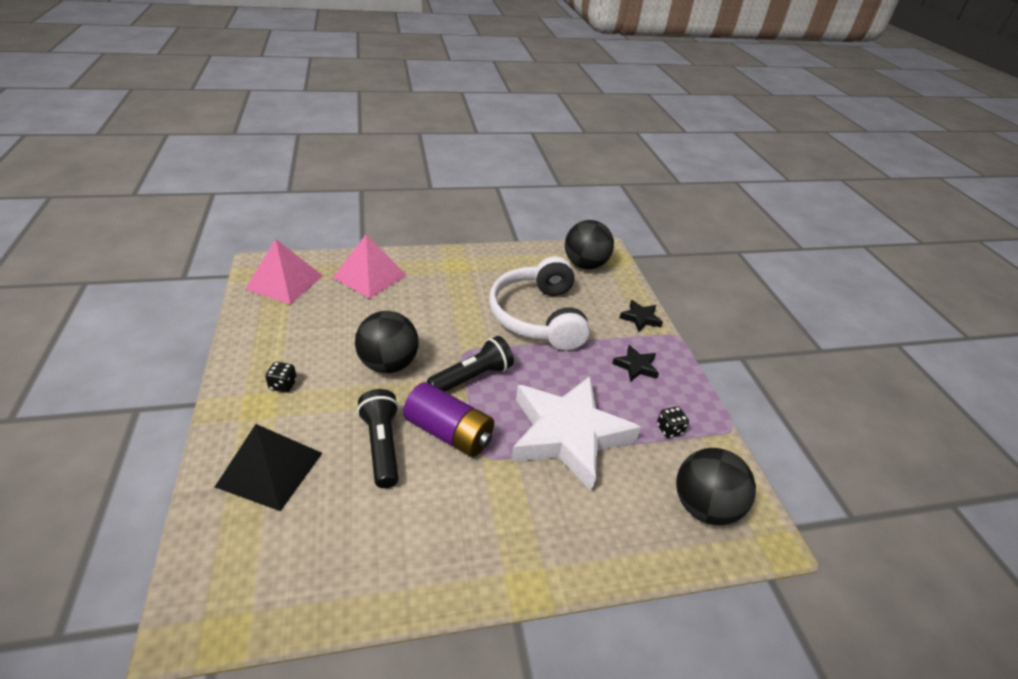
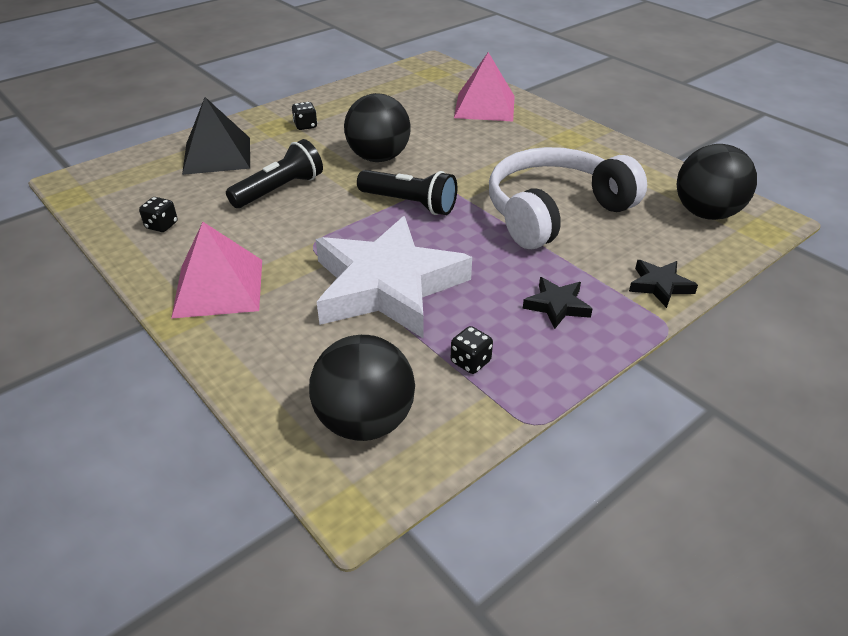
camera: 65 degrees right, 0 degrees up
(284, 282) = (424, 79): pink pyramid -> pink pyramid (218, 288)
(367, 558) = (161, 225): none -> black dice
(449, 433) = (324, 216): purple battery -> none

